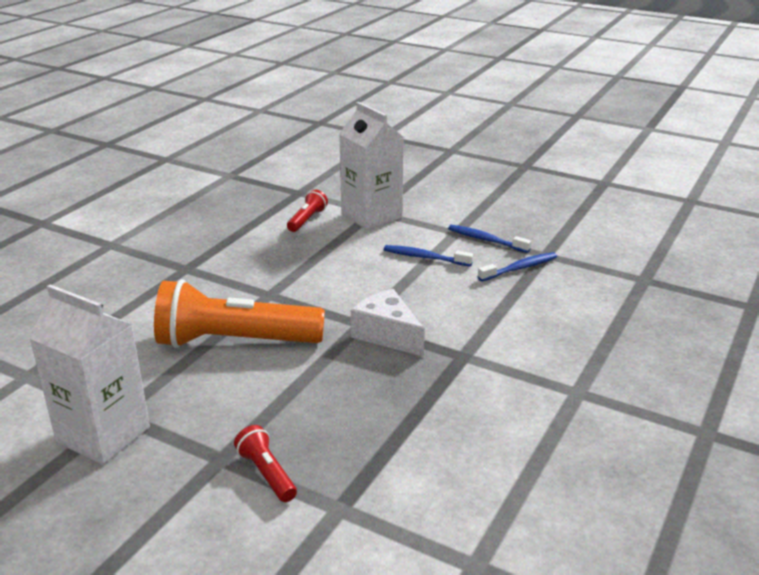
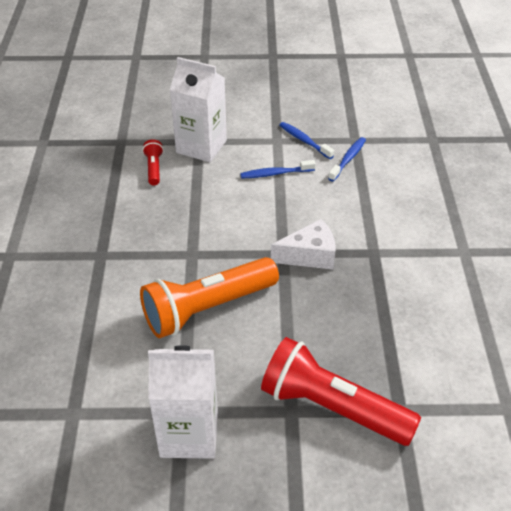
camera: 30 degrees left, 15 degrees up
(267, 474) = (332, 407): red flashlight -> red flashlight, size x2.25
(387, 335) = (309, 255): white cheese -> white cheese turned 150 degrees clockwise
(486, 240) = (304, 141): blue toothbrush -> blue toothbrush turned 45 degrees clockwise

